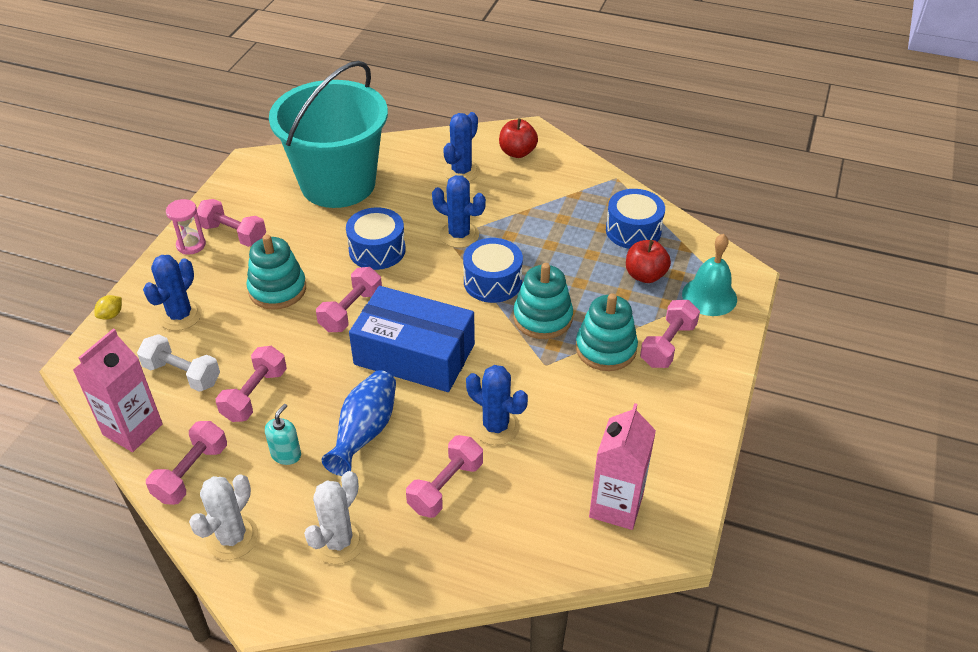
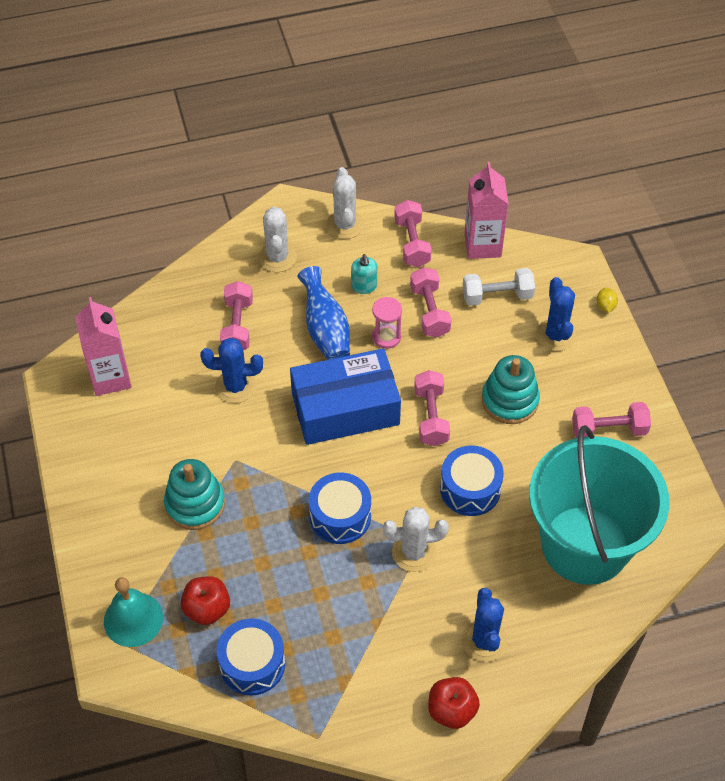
camera: 145 degrees right, 10 degrees up
(191, 245) = (628, 398): pink hourglass -> pink hourglass (386, 337)
(459, 235) = (414, 552): blue cactus -> white cactus
(542, 318) = (268, 504): turquoise stacking toy -> none
(668, 345) = (144, 539): pink dumbbell -> none

